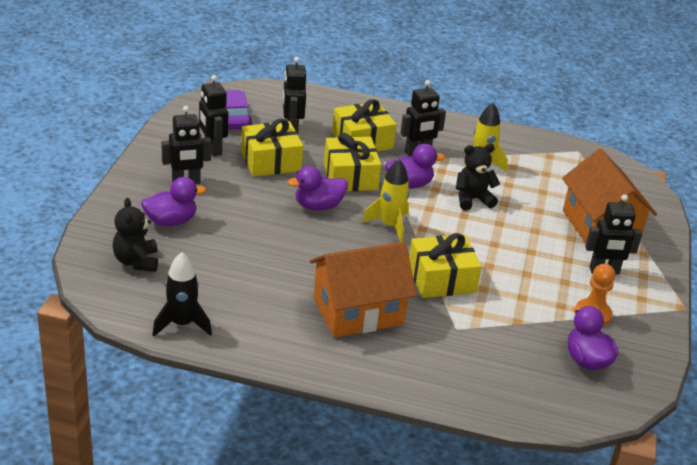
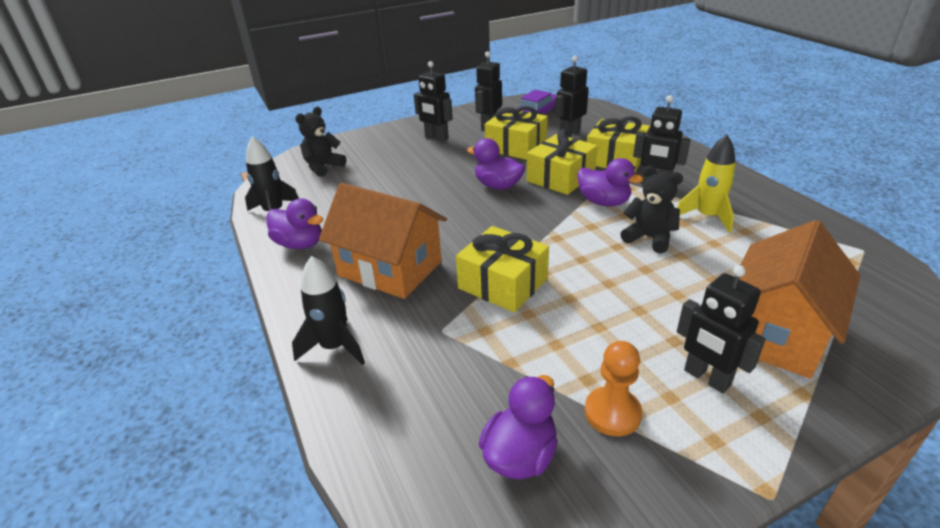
camera: 55 degrees right, 0 degrees up
(171, 221) = (385, 154): purple duck -> purple duck (300, 244)
(390, 226) = (531, 223): yellow rocket -> none
(417, 378) = (334, 347): none -> black rocket

